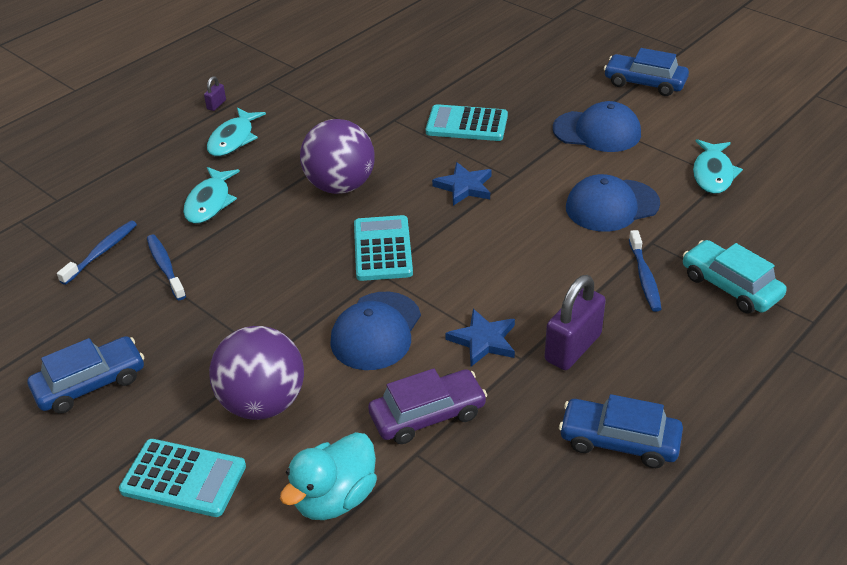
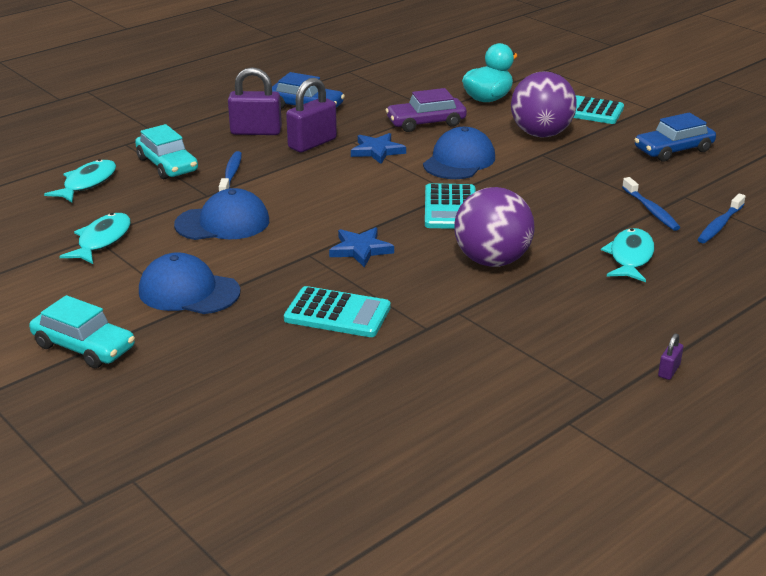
camera: 175 degrees left, 10 degrees down
(233, 139) = (628, 321): turquoise fish -> turquoise fish (87, 183)
(644, 83) = (84, 347): blue car -> turquoise car
(660, 367) = (256, 131): none -> purple padlock

